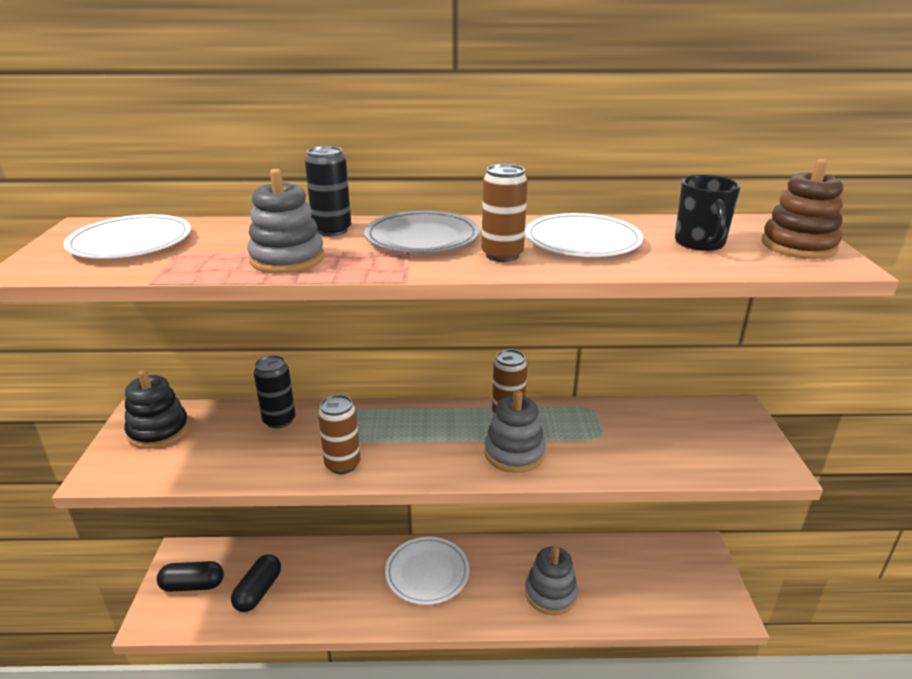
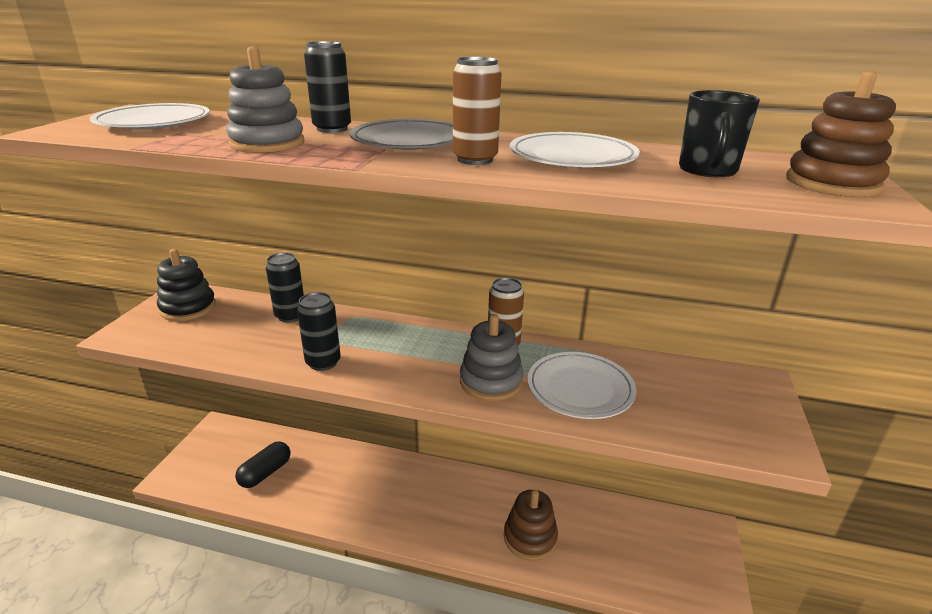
camera: 15 degrees right, 0 degrees up
(193, 585) = (215, 455): black capsule -> none
(342, 464) = (323, 362): brown can -> black can
(427, 573) = (418, 490): white plate -> white plate (580, 389)
(550, 593) = (530, 538): grey stacking toy -> brown stacking toy

